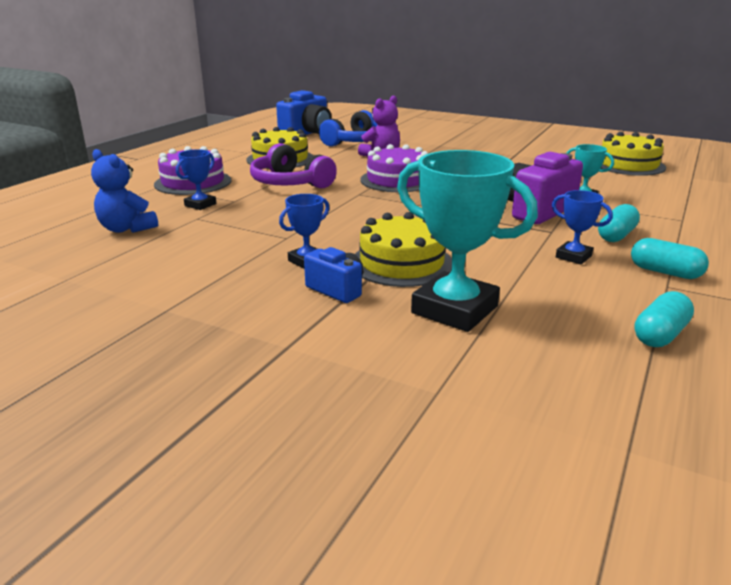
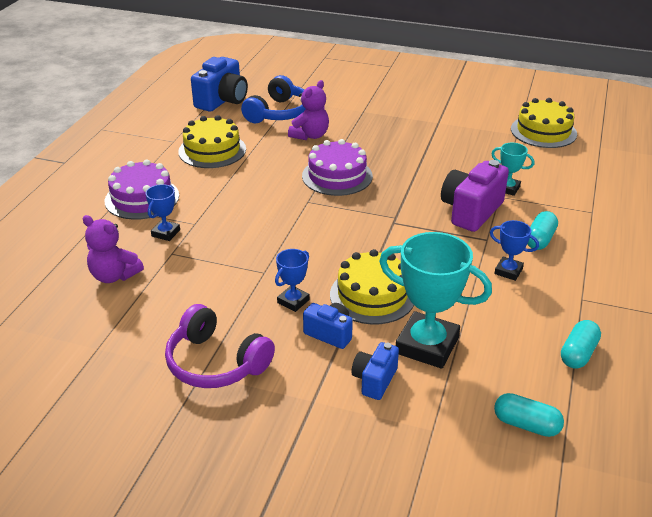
camera: 10 degrees left, 10 degrees up
(126, 229) = (114, 276): blue teddy bear -> purple teddy bear
(290, 183) = (237, 190): purple headphones -> purple headphones (216, 363)
(375, 335) = (374, 380): none -> blue camera
(665, 272) = (580, 283): turquoise capsule -> turquoise capsule (526, 424)

